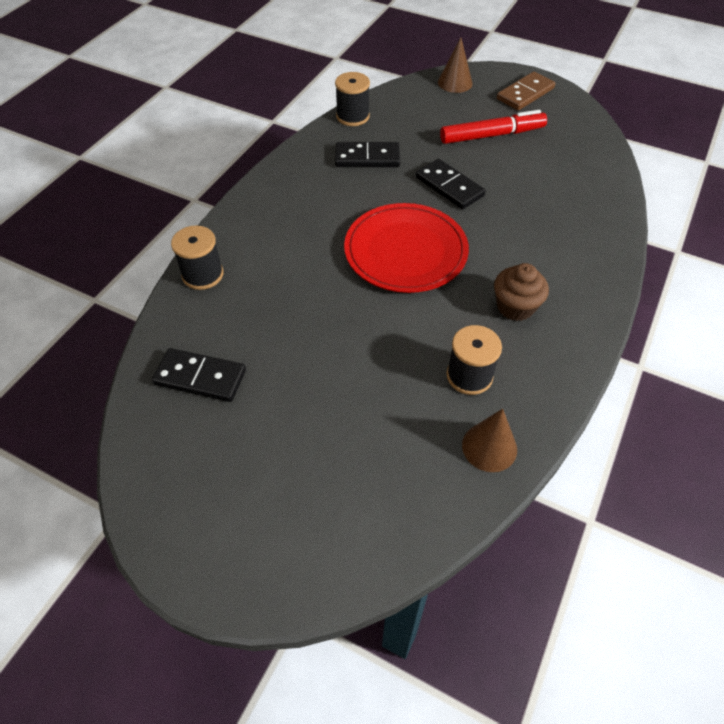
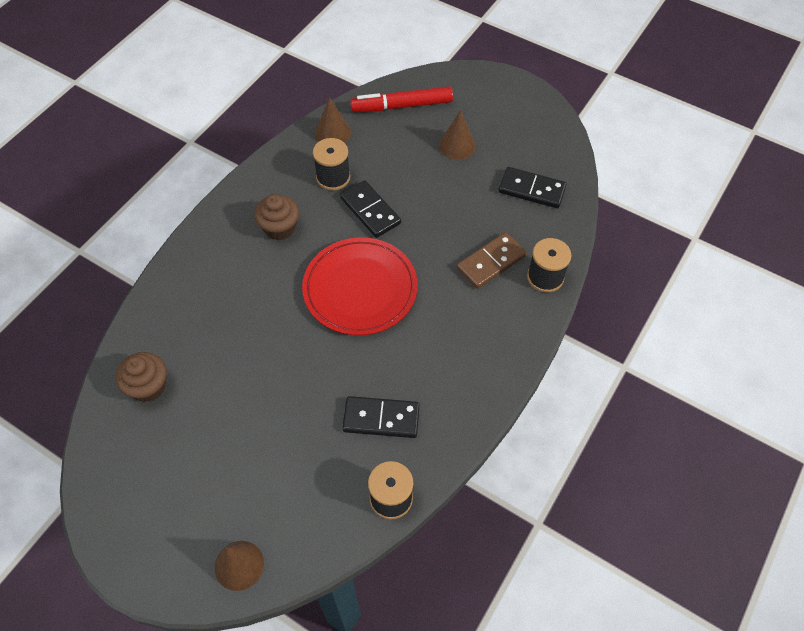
camera: 175 degrees left, 5 degrees up
(300, 439) = (457, 145): none -> brown cone
(449, 186) = (298, 366): black domino -> black domino (370, 211)
(492, 135) = (225, 446): red marker -> red marker (402, 106)
(525, 94) = (151, 529): brown domino -> brown domino (491, 262)
(578, 166) = (148, 386): none -> brown cupcake

